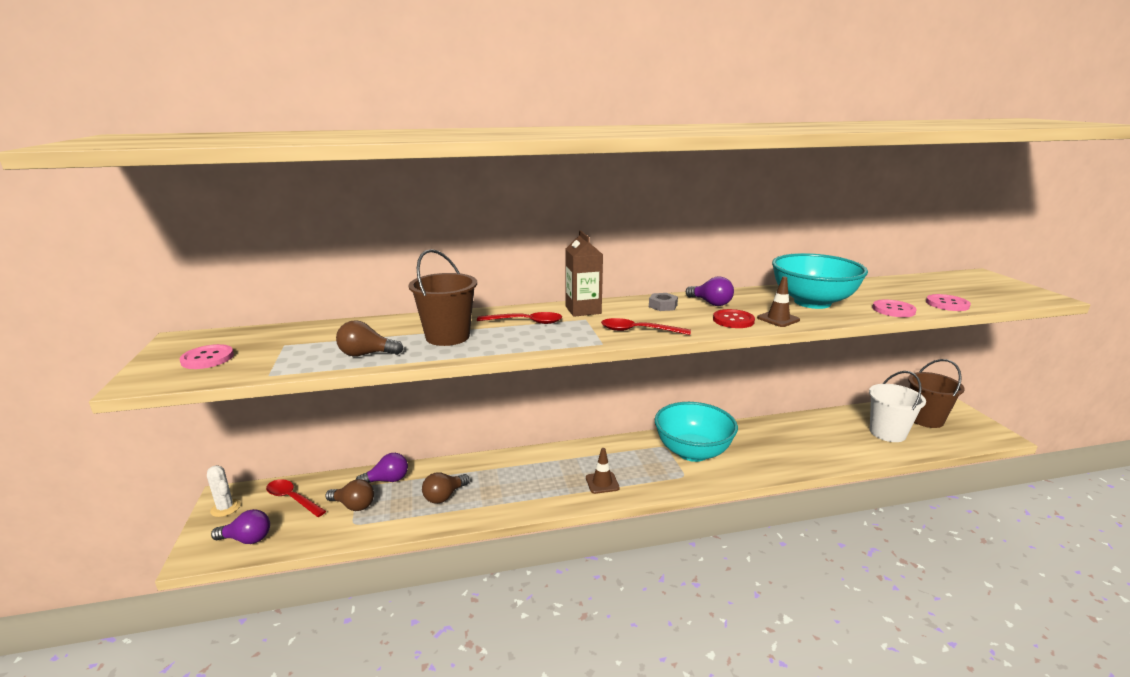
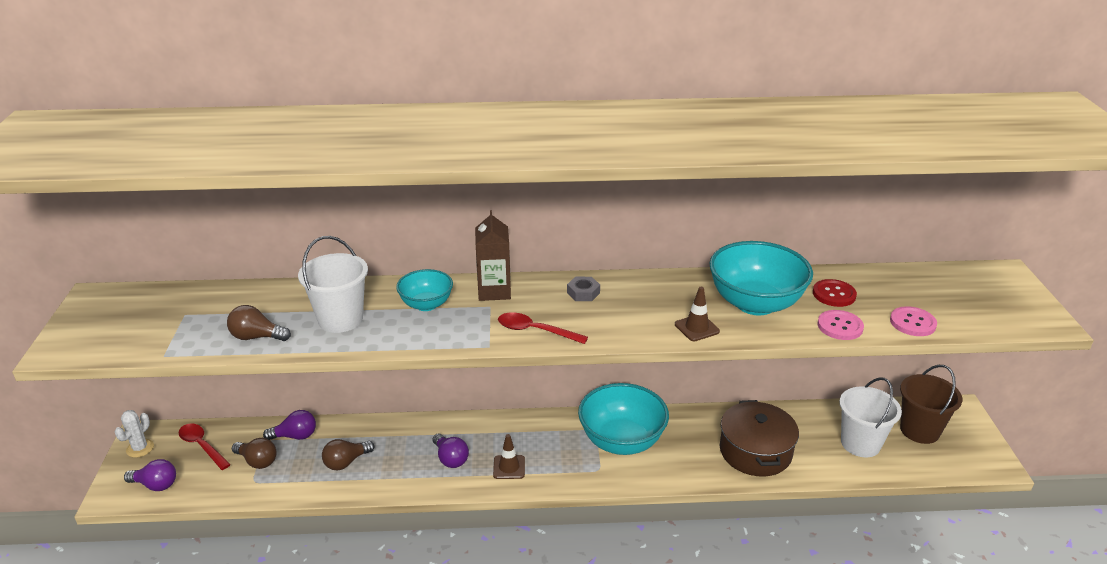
camera: 10 degrees right, 10 degrees up
(207, 358) = (114, 326): pink button -> none
(225, 508) = (140, 448): white cactus -> white cactus turned 60 degrees clockwise
(447, 337) = (340, 319): brown bucket -> white bucket
(526, 322) = (426, 304): red spoon -> turquoise bowl
(710, 303) = (639, 293): purple light bulb -> purple light bulb (450, 459)
(733, 320) = (646, 325): red button -> red button (834, 294)
(808, 447) = (755, 451): none -> brown pot

